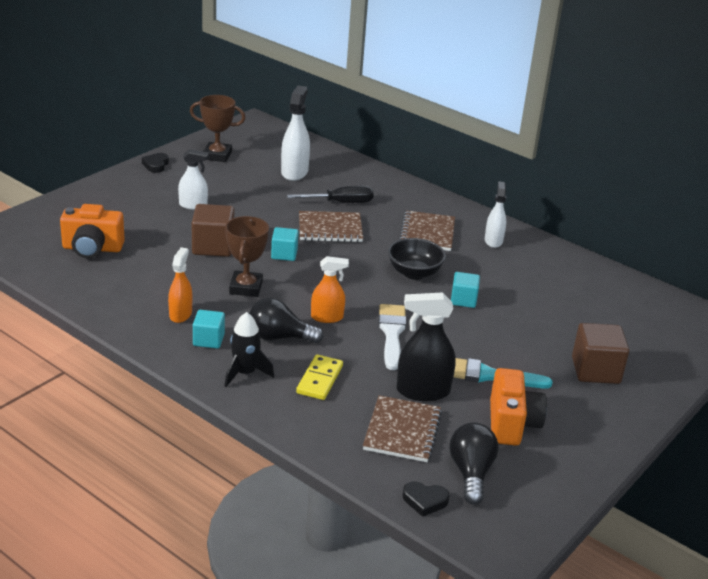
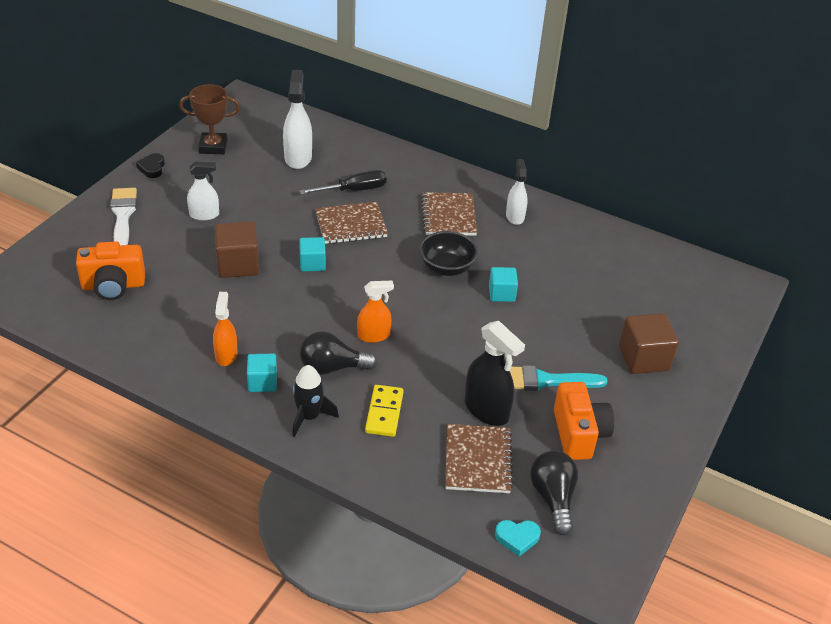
camera: 10 degrees left, 10 degrees up
(246, 287) = (284, 311): brown trophy -> none
(392, 333) = (441, 345): white brush -> white brush (123, 215)
(422, 391) = (486, 410): black spray bottle -> black spray bottle turned 120 degrees counterclockwise
(425, 501) = (517, 538): black heart -> turquoise heart

